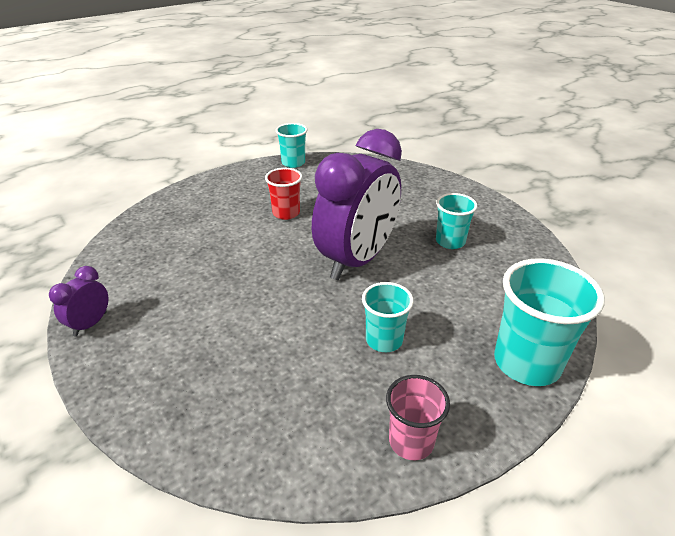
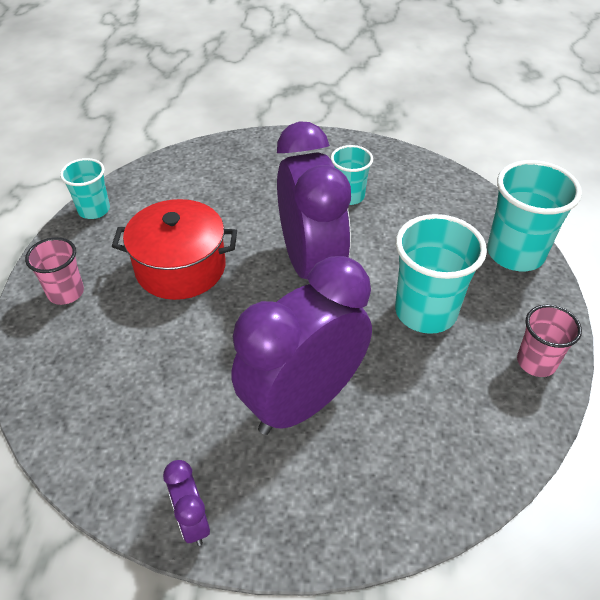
camera: 50 degrees left, 10 degrees up
(220, 189) = (66, 293): none -> pink cup
(227, 321) = (303, 402): none -> purple clock
(286, 213) = (180, 268): red cup -> red pot
(384, 340) = (425, 312): turquoise cup -> turquoise cup, size x1.69

